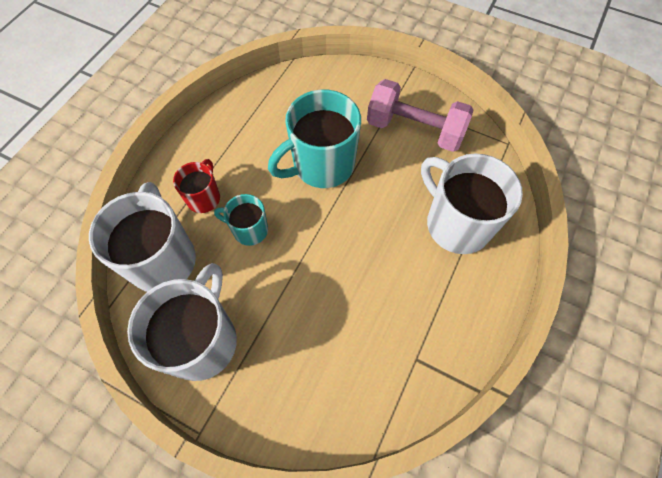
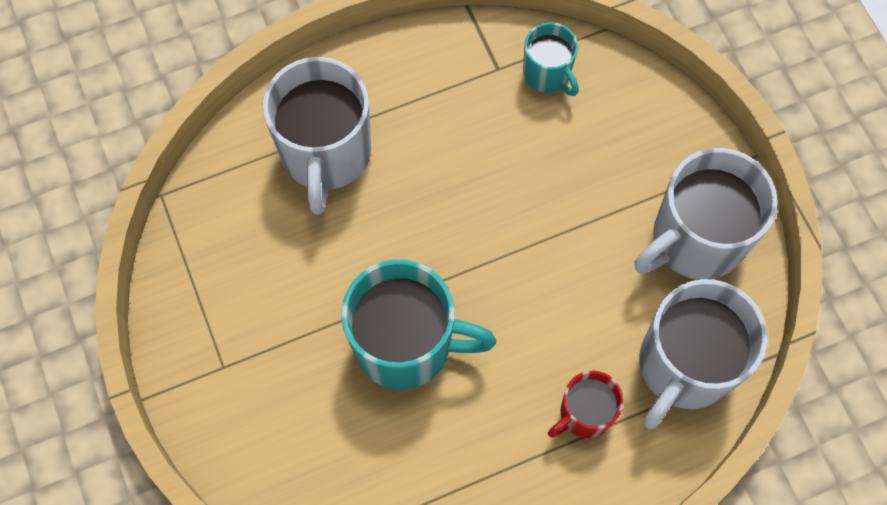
camera: 140 degrees left, 5 degrees up
(249, 230) = (560, 326): turquoise mug -> turquoise mug (547, 74)
(415, 130) = (247, 302): pink dumbbell -> none

